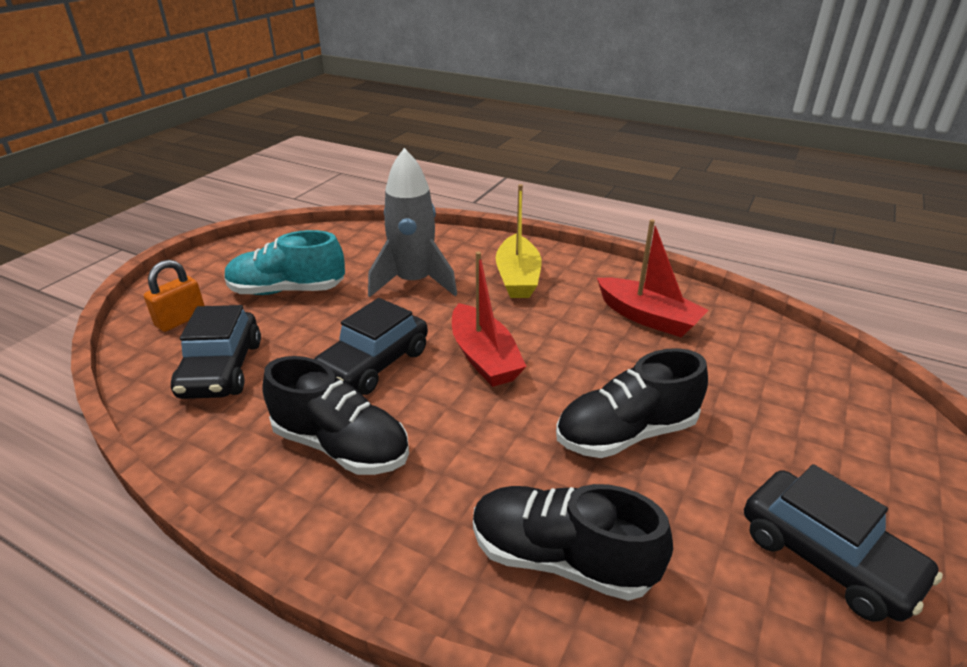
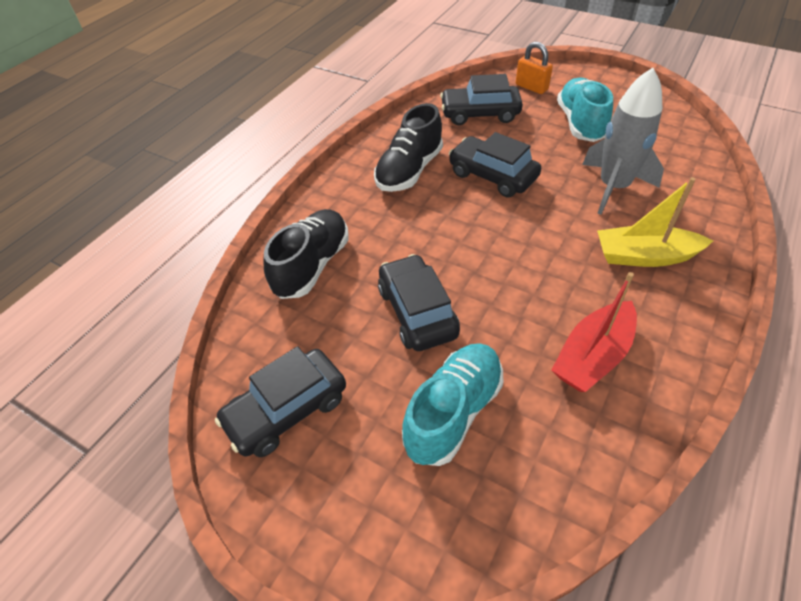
camera: 95 degrees right, 15 degrees up
(484, 357) = (506, 232): red boat -> none
(626, 433) = (417, 312): black shoe -> black car
(750, 405) = (453, 412): none -> turquoise shoe

